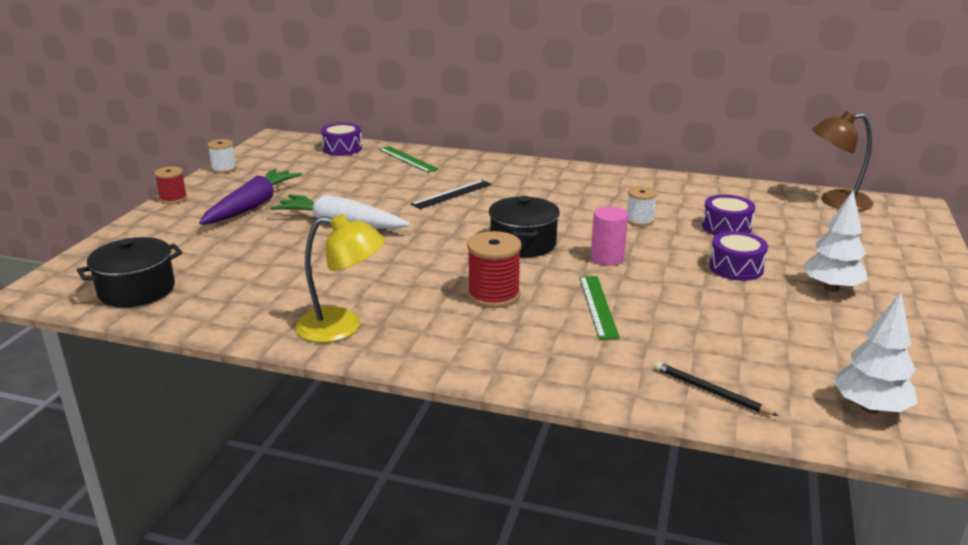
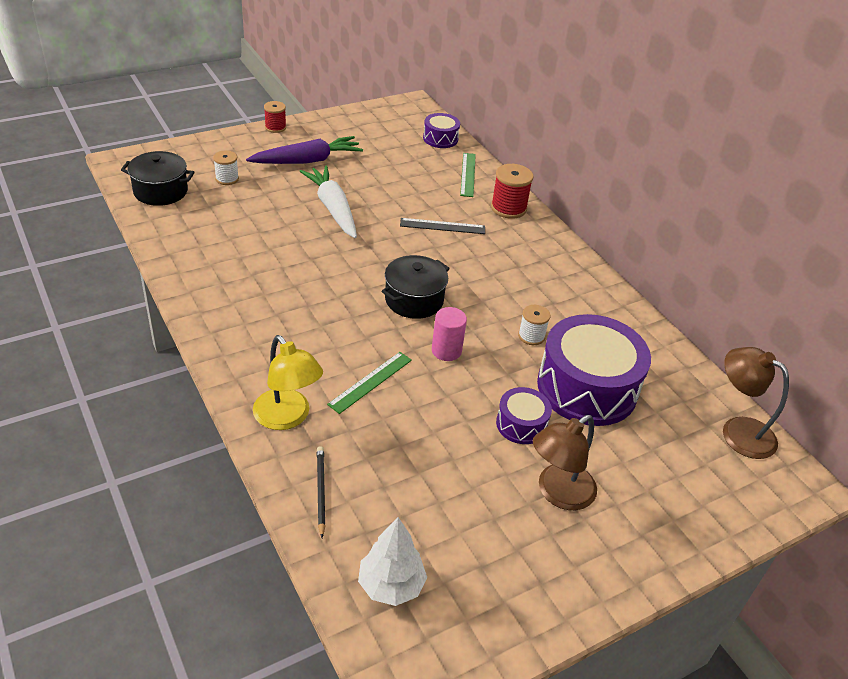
camera: 40 degrees right, 15 degrees up
(224, 169) = (339, 116): white spool -> white spool (227, 179)
(342, 327) = (212, 289): yellow lamp -> yellow lamp (287, 418)
(493, 295) = (325, 327): red spool -> red spool (508, 208)
(726, 227) = (587, 387): purple drum -> purple drum, size x2.06
(831, 288) = (558, 493): white tree -> brown lamp

